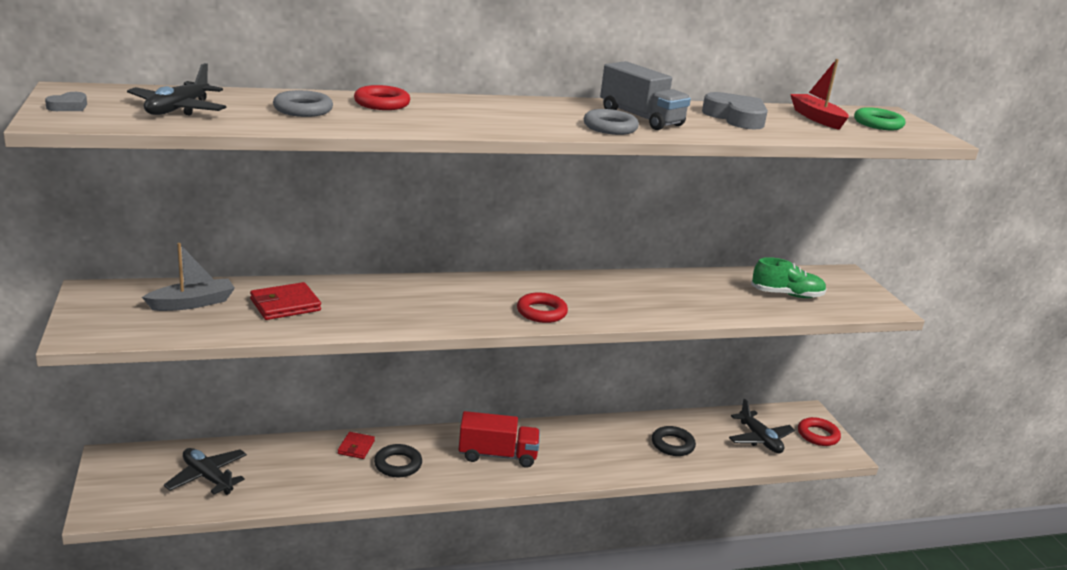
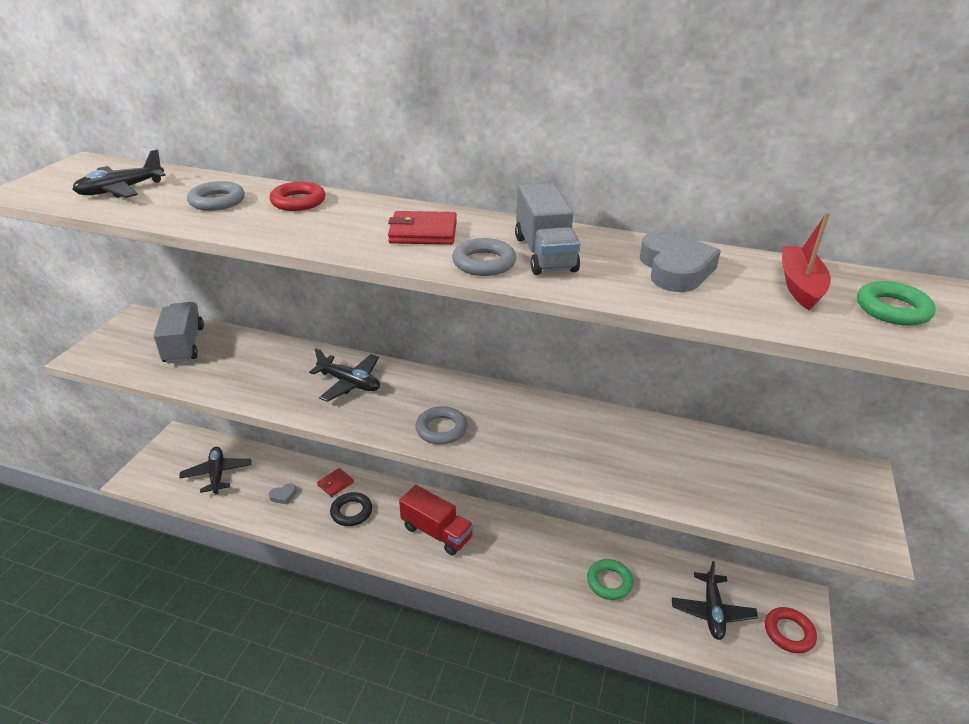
camera: 35 degrees right, 10 degrees up
(69, 106) = (52, 179): grey heart -> grey heart (283, 495)
(192, 303) = (184, 345): grey boat -> grey truck
(285, 305) = (243, 363): red wallet -> red wallet (423, 232)
(417, 298) = (349, 383): none -> black plane
(541, 312) = (441, 429): red ring -> grey ring
(672, 445) = (609, 582): black ring -> green ring
(786, 295) = (743, 482): green shoe -> none

